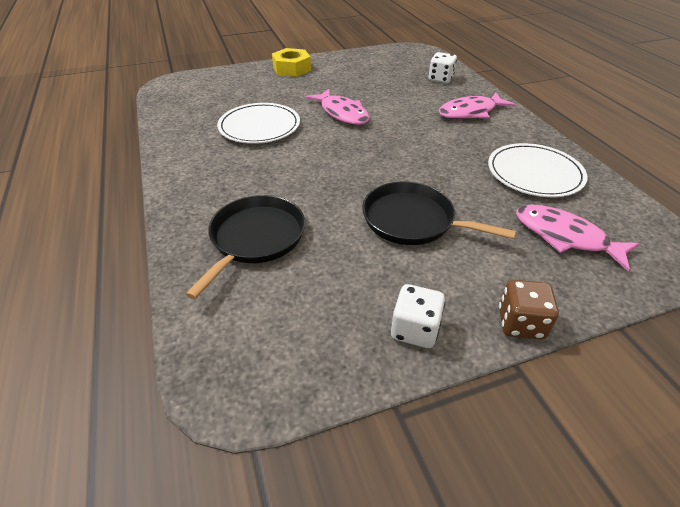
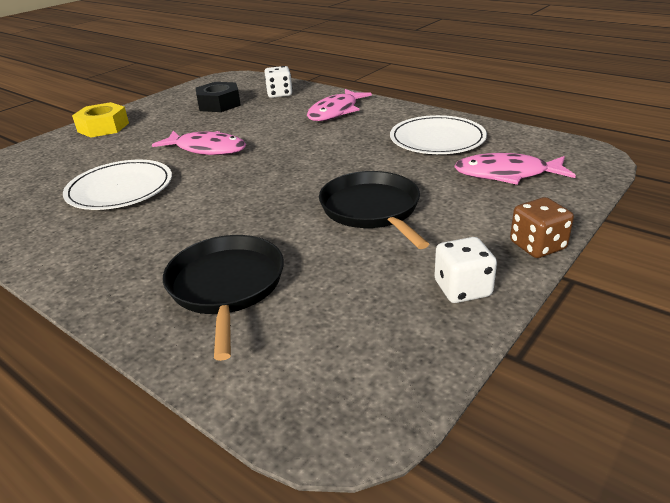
camera: 30 degrees left, 10 degrees down
(386, 74) = (219, 104): none -> black nut
(413, 220) = (372, 210): black pan -> black pan turned 75 degrees clockwise

